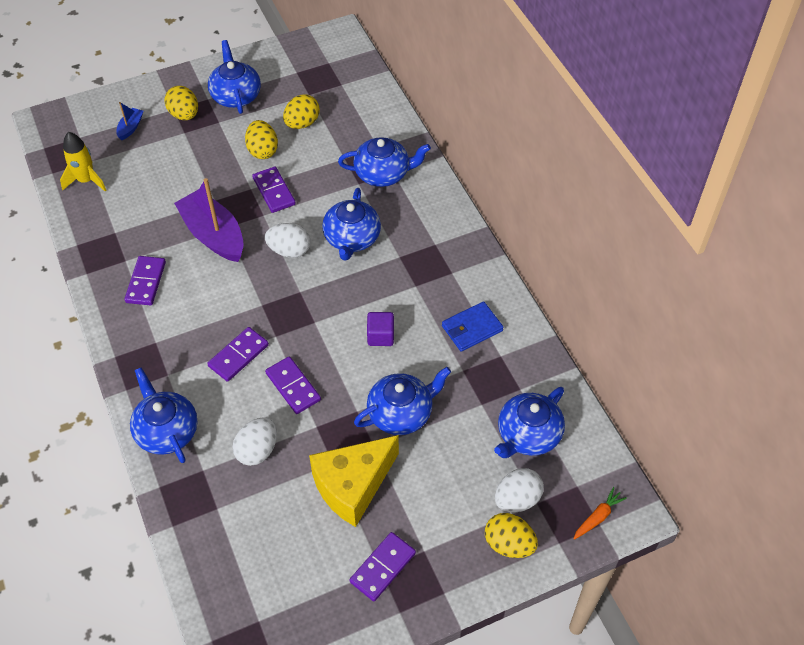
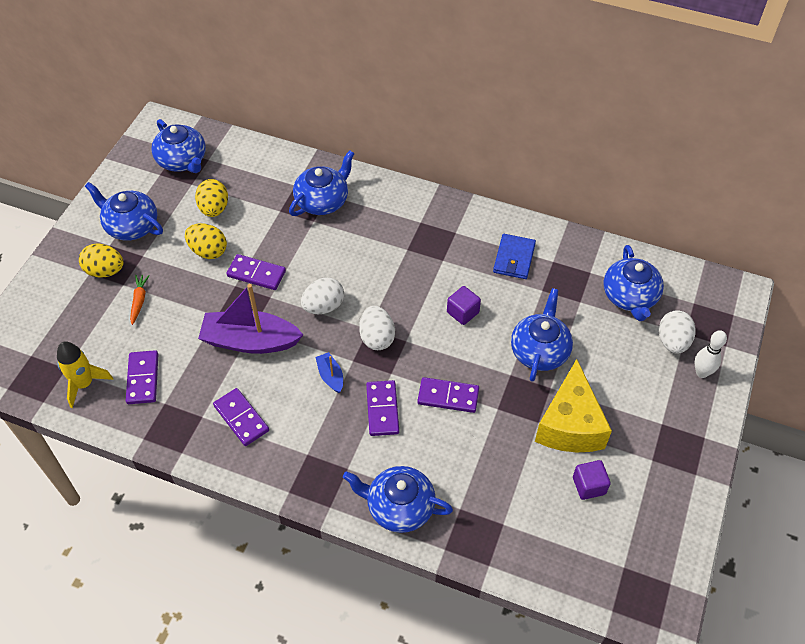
camera: 45 degrees left, 0 degrees up
(130, 127) = (69, 314): blue boat -> blue boat (330, 376)
(257, 450) = (479, 460): white egg -> white egg (377, 338)
(309, 541) = (589, 486): none -> purple cube
(352, 238) = (358, 263): blue teapot -> blue teapot (182, 160)
(382, 567) = (652, 457): purple domino -> purple domino (143, 379)
(509, 544) = (701, 373): yellow egg -> white bowling pin
(598, 517) = (726, 311): orange carrot -> orange carrot (139, 301)

